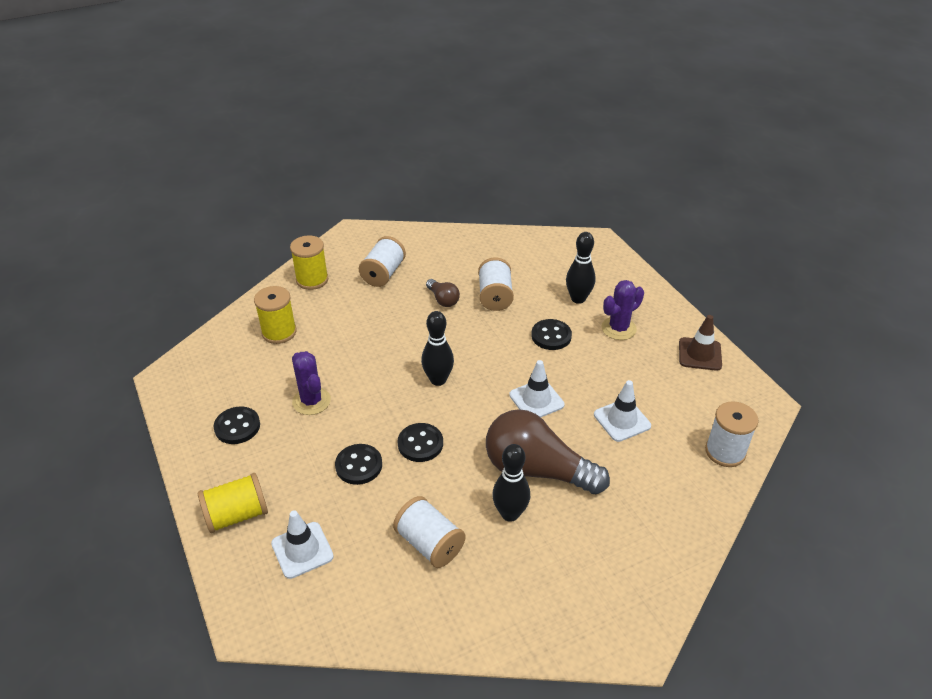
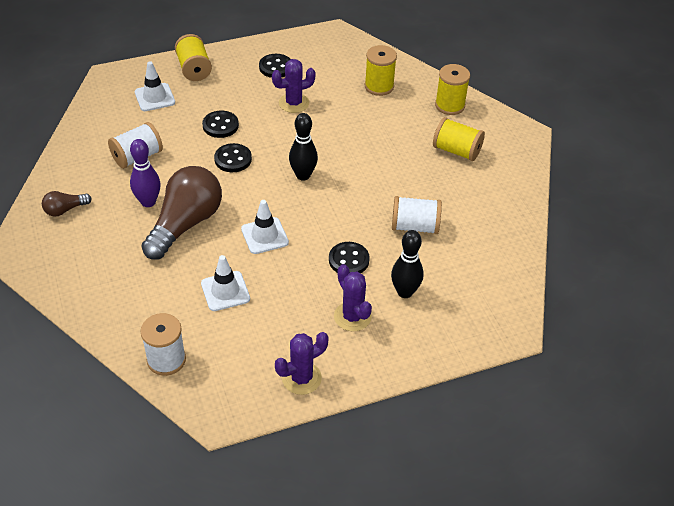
camera: 95 degrees right, 5 degrees up
(383, 274) = (456, 150): white spool -> yellow spool
(443, 299) = (413, 188): brown light bulb -> brown light bulb (65, 210)
(510, 514) = (148, 202): black bowling pin -> purple bowling pin
(700, 354) = (301, 378): brown traffic cone -> purple cactus

